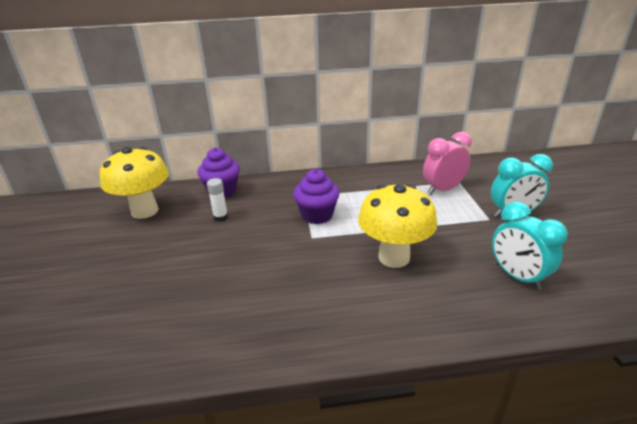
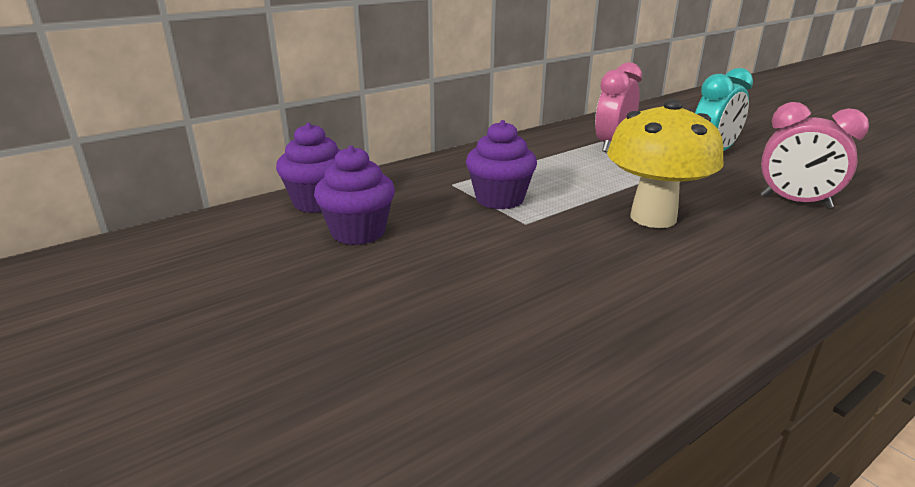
camera: 30 degrees left, 5 degrees down
(145, 211) = (206, 255): yellow mushroom -> none
(220, 217) = (358, 232): white glue stick -> purple cupcake
(517, 276) = (795, 202): turquoise clock -> pink clock

